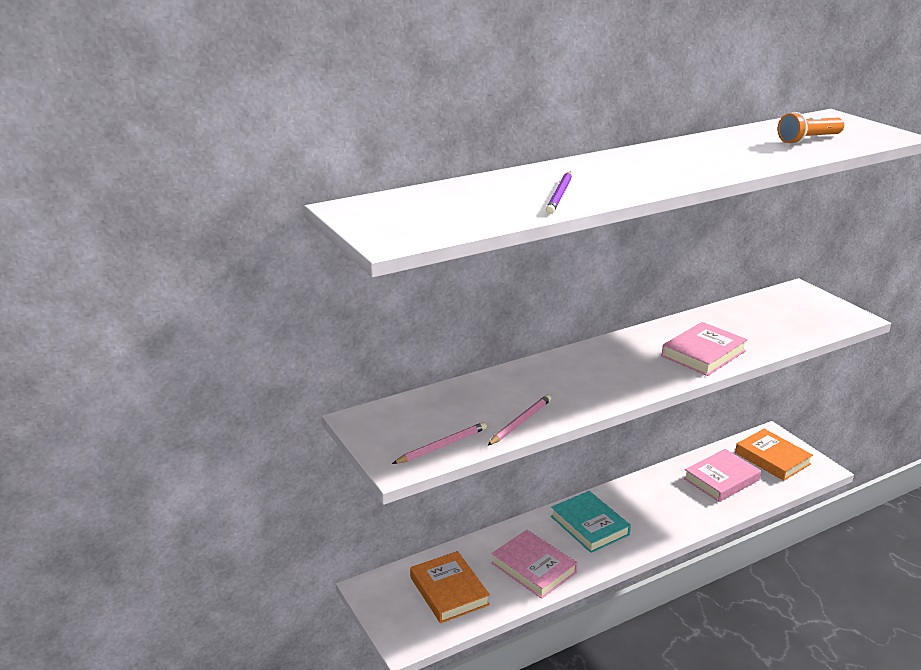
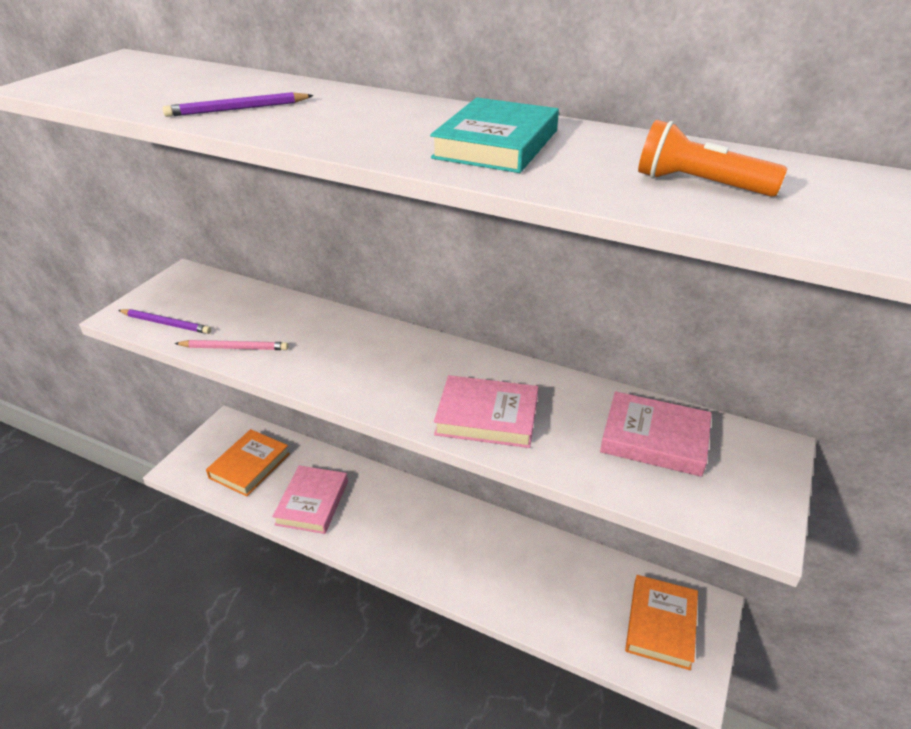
camera: 55 degrees right, 10 degrees up
(442, 446) = (165, 323): pink pencil -> purple pencil
(589, 525) = (400, 514): turquoise book -> turquoise book (496, 144)
(721, 479) = (570, 589): pink book -> pink book (654, 439)

